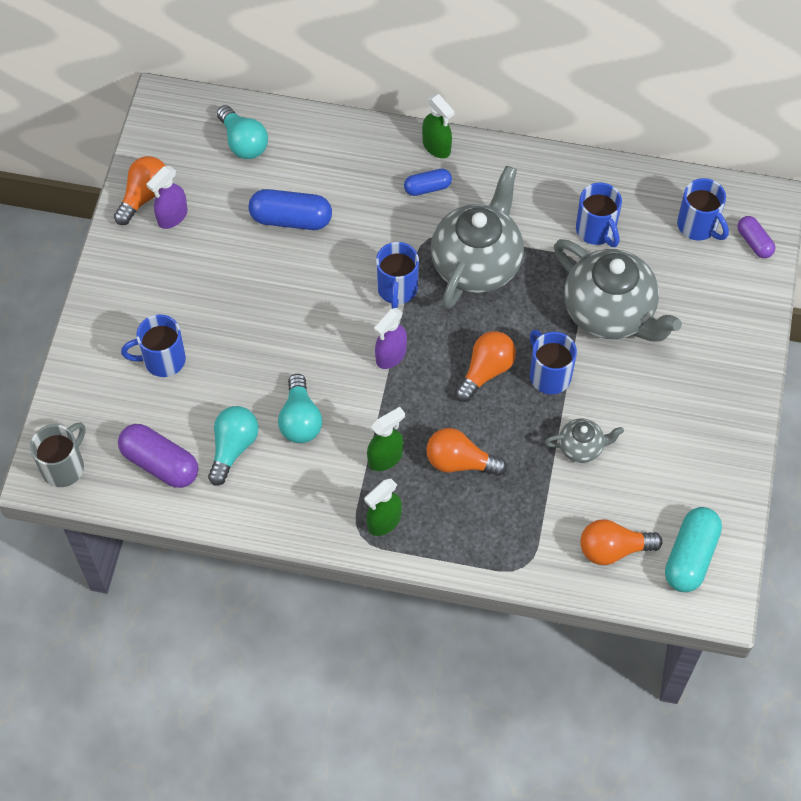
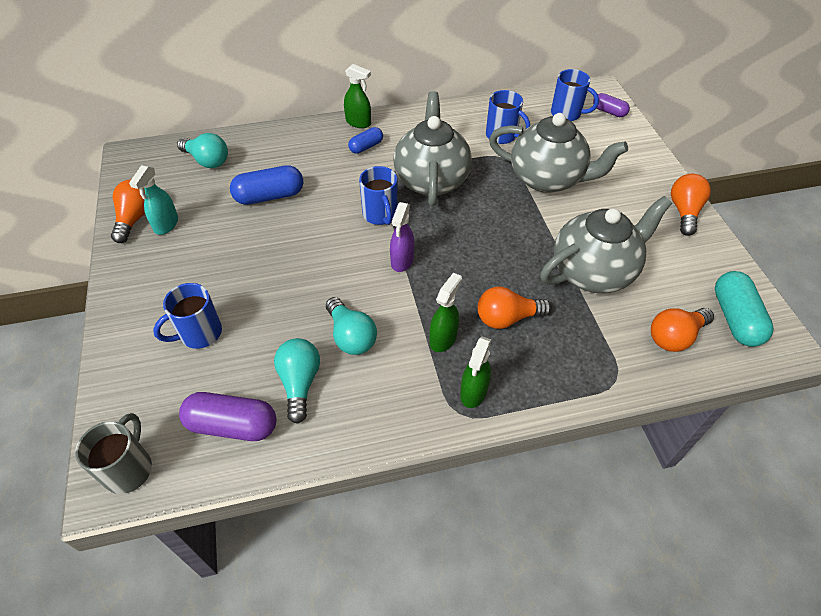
camera: 25 degrees left, 10 degrees down
(172, 217) = (166, 225): purple spray bottle -> turquoise spray bottle
(486, 371) = (484, 245): orange light bulb -> orange light bulb (684, 212)
(549, 375) = (533, 232): blue mug -> none
(581, 447) = (593, 271): grey teapot -> grey teapot, size x2.13

